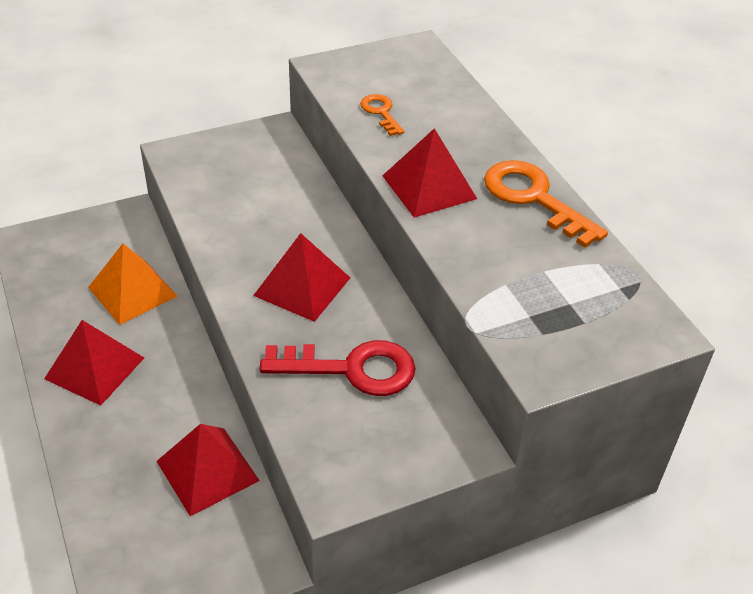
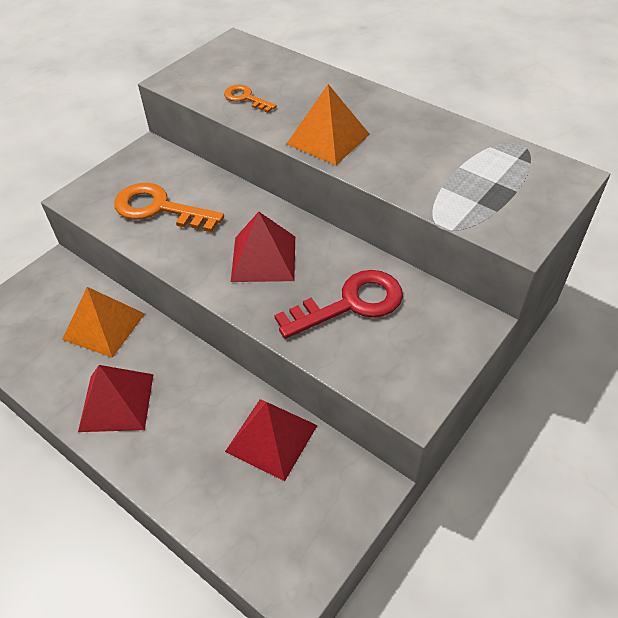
camera: 25 degrees left, 5 degrees up
(429, 187) = (328, 139): red pyramid -> orange pyramid
(534, 198) = (409, 119): orange key -> orange key (159, 208)

